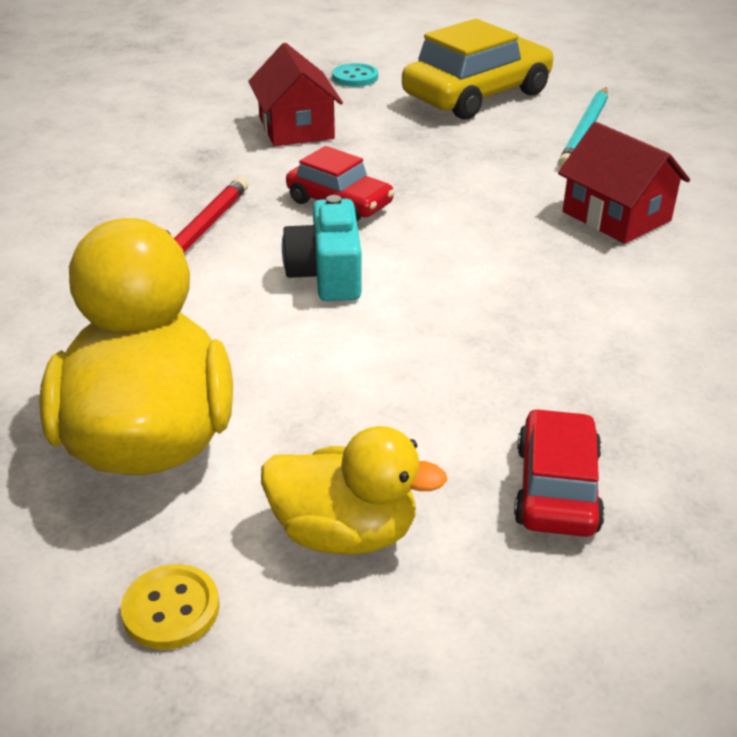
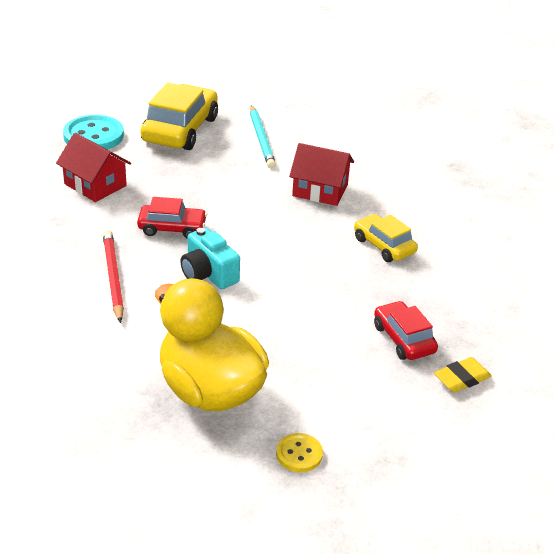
camera: 35 degrees left, 0 degrees up
(345, 532) = (338, 393): yellow duck -> none
(355, 77) = (93, 136): turquoise button -> turquoise button, size x1.87
(613, 611) = (462, 378): none -> yellow eraser
(656, 324) = (384, 245): none -> yellow car

